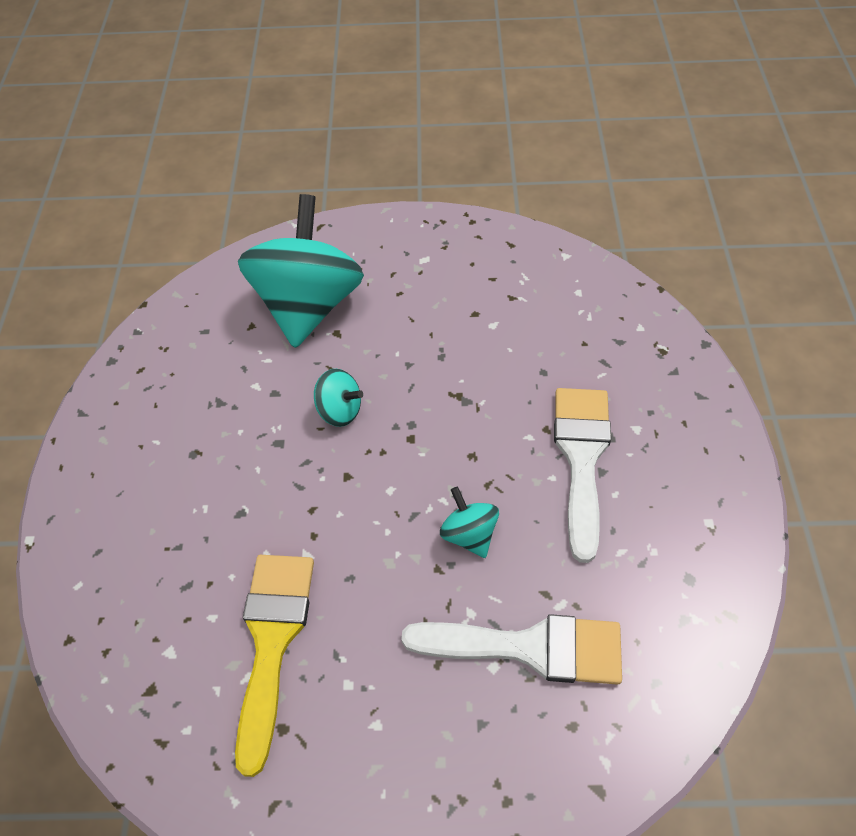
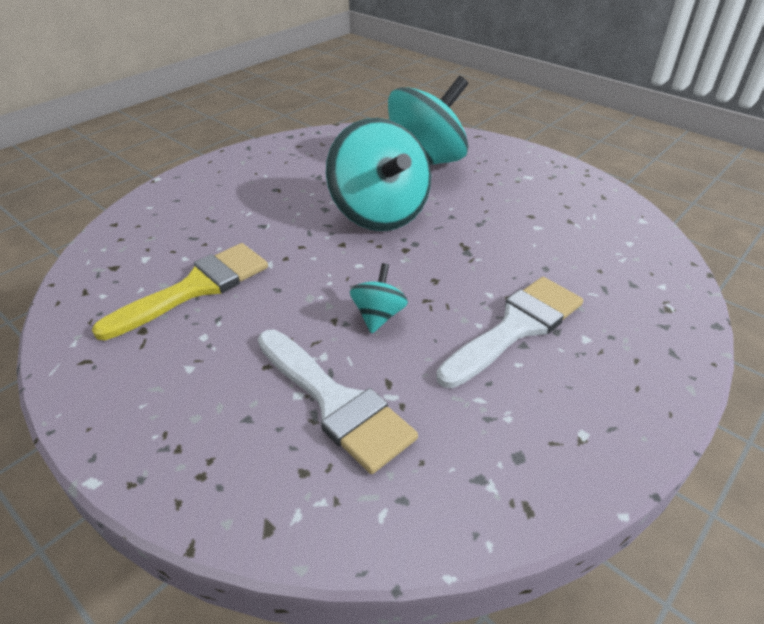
camera: 40 degrees right, 15 degrees down
(339, 410) = (379, 214): turquoise spinning top -> turquoise spinning top, size x2.28

